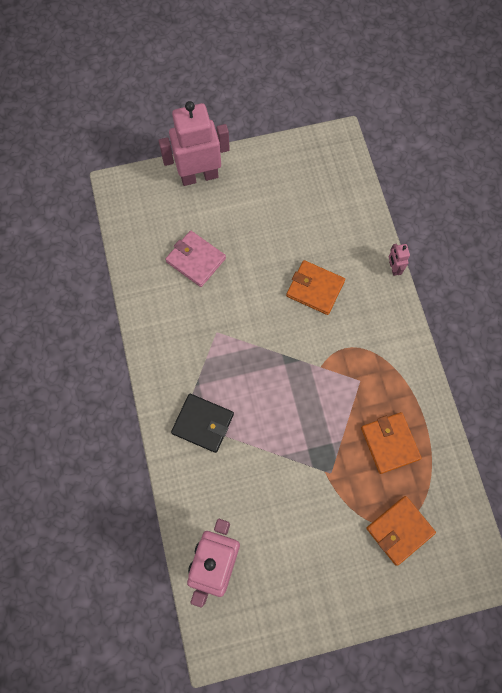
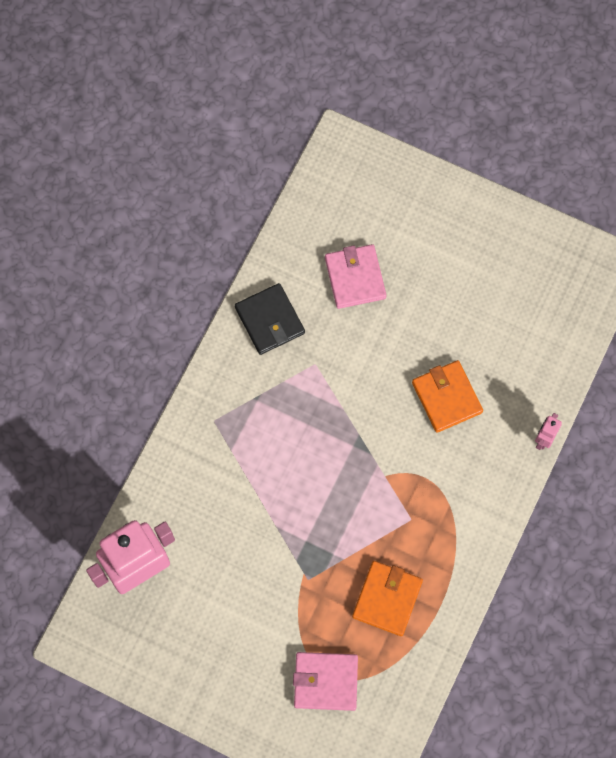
camera: 40 degrees right, 0 degrees up
(199, 176) = (431, 194): pink robot -> none
(203, 423) = (230, 439): black wallet -> black wallet (270, 320)
(399, 530) = (325, 682): orange wallet -> pink wallet

